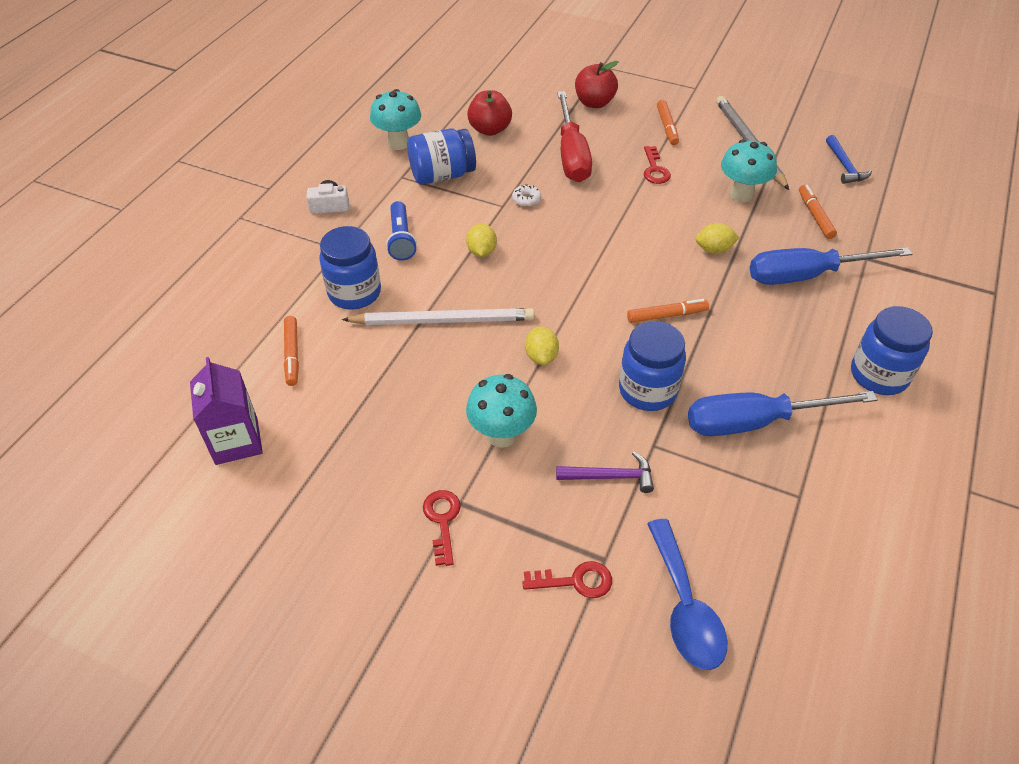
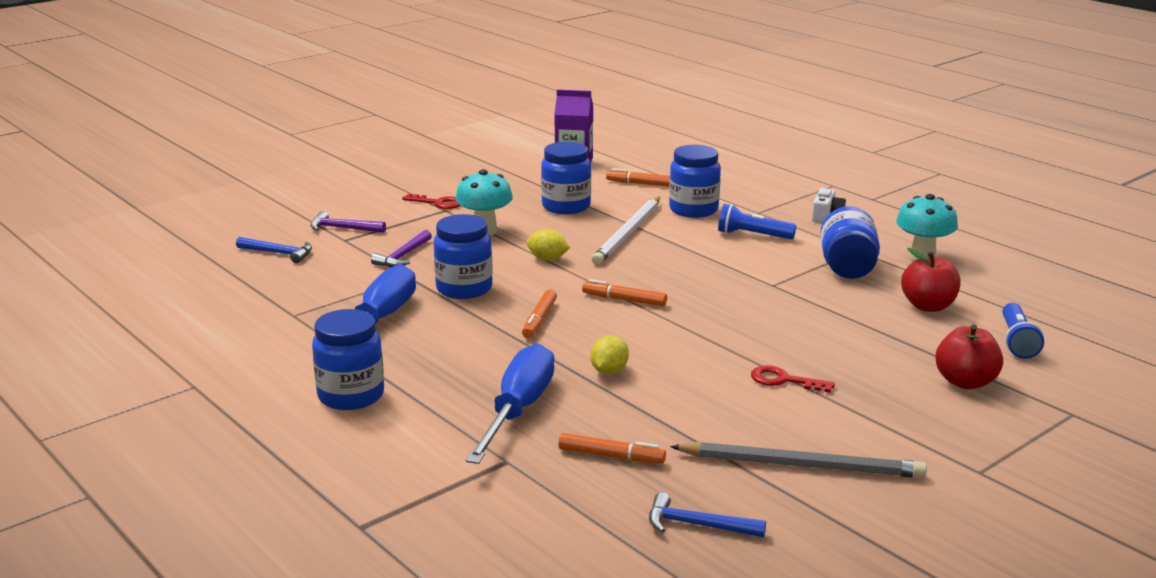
camera: 115 degrees right, 25 degrees down
(394, 393) = (566, 206): none -> blue jar
(481, 251) = (706, 262): yellow lemon -> none
(520, 90) = (1017, 341): none -> blue flashlight
(526, 200) = (775, 298): white donut -> none
(571, 155) = (847, 339): red screwdriver -> none
(575, 581) = (343, 228): red key -> purple hammer
(667, 127) = (878, 416): orange marker -> orange marker (624, 300)
(685, 607) = (279, 253): blue spoon -> blue hammer
(741, 195) = (692, 420): turquoise mushroom -> none

